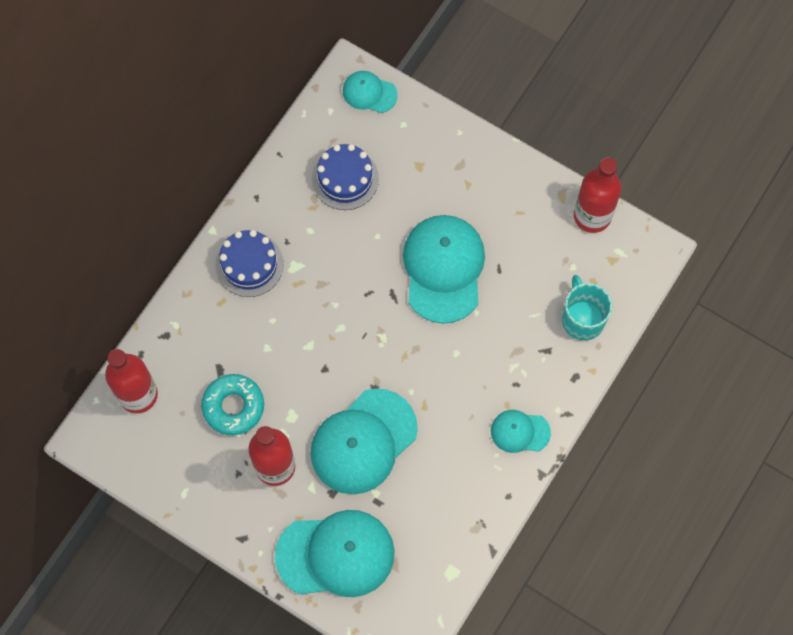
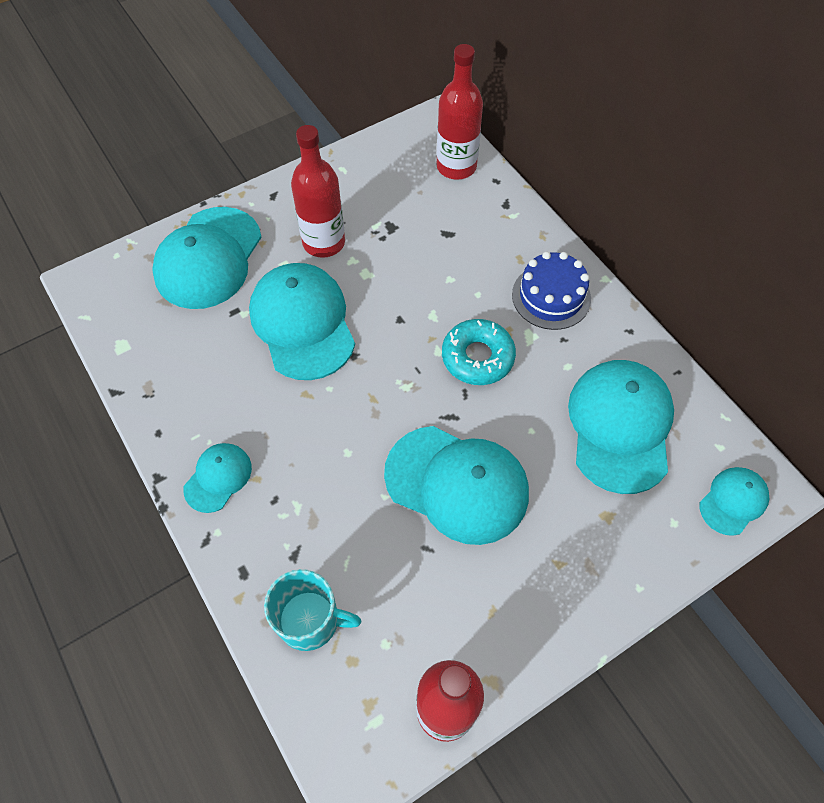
camera: 115 degrees right, 10 degrees down
(233, 406) = (403, 231): turquoise donut -> turquoise donut (477, 357)
(345, 179) = (620, 426): blue cake -> turquoise cap

